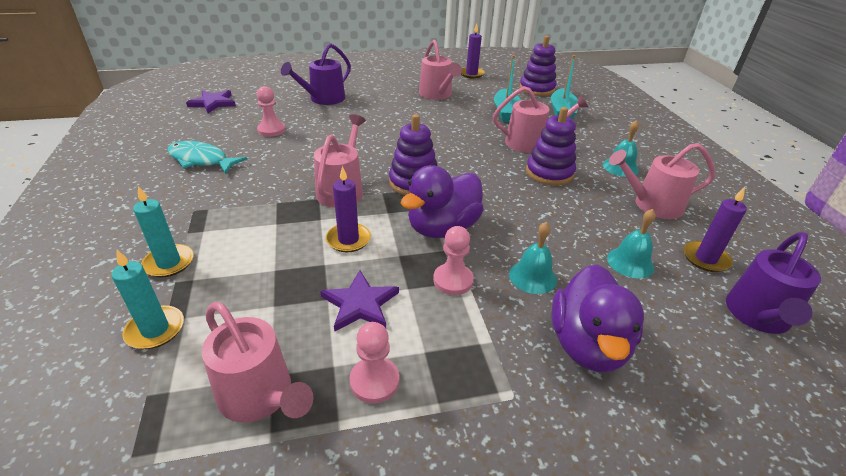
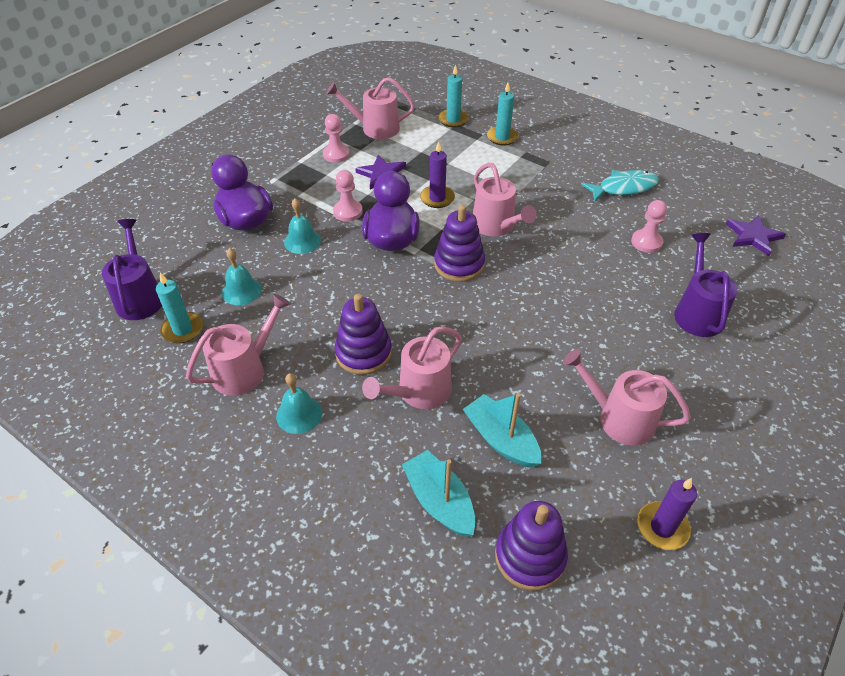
camera: 140 degrees right, 10 degrees up
(705, 259) = (183, 329): purple candle -> turquoise candle

